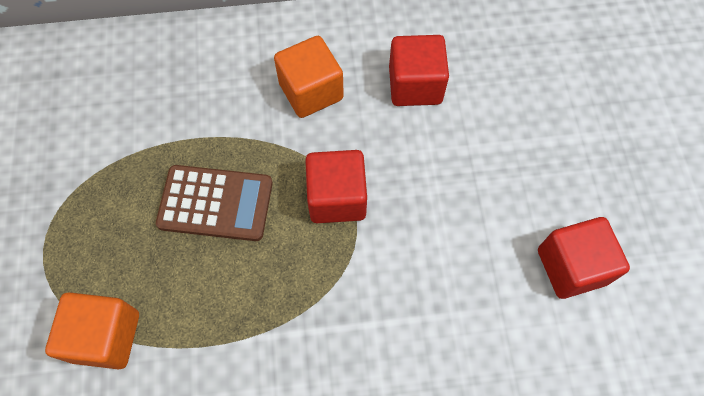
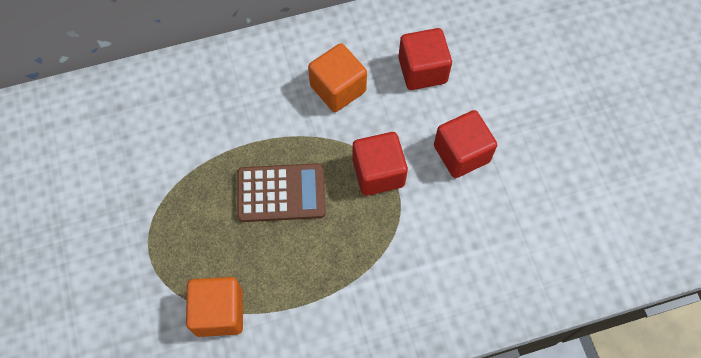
camera: 10 degrees left, 0 degrees up
(571, 266) = (572, 196): red cube -> red cube (461, 153)

